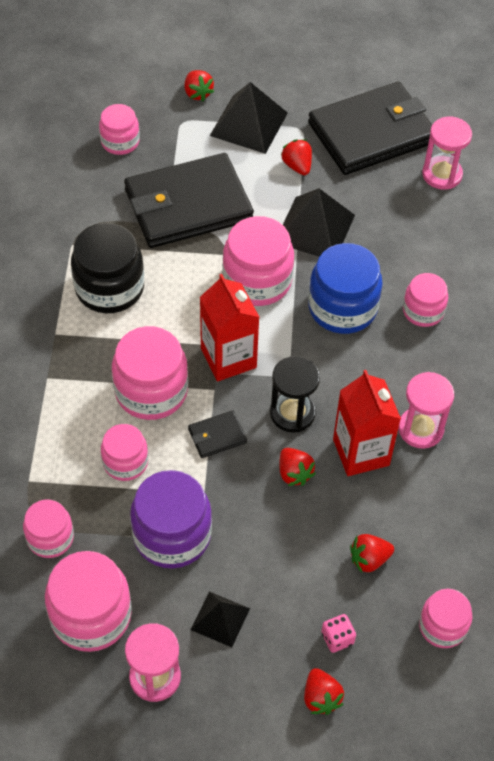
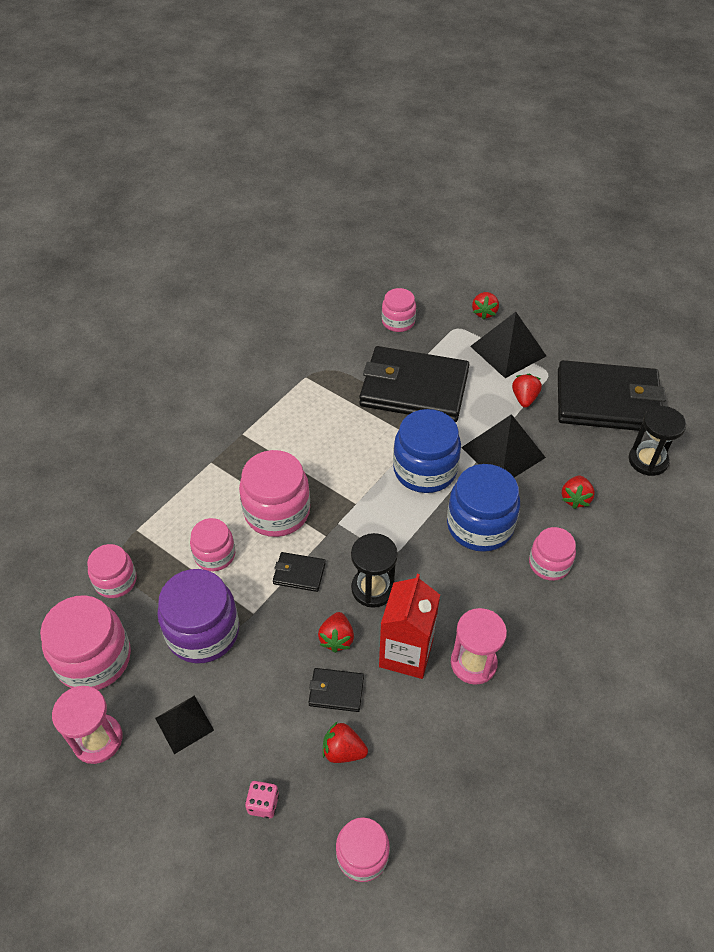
camera: 35 degrees right, 5 degrees down
(109, 288) = (307, 420): black jar -> none
(228, 358) = (355, 517): red carton -> none
(257, 281) = (425, 470): pink jar -> blue jar
(321, 698) = (209, 848): red strawberry -> red strawberry (575, 498)
(327, 516) = (336, 691): none -> black wallet
(442, 174) = (648, 460): pink hourglass -> black hourglass

